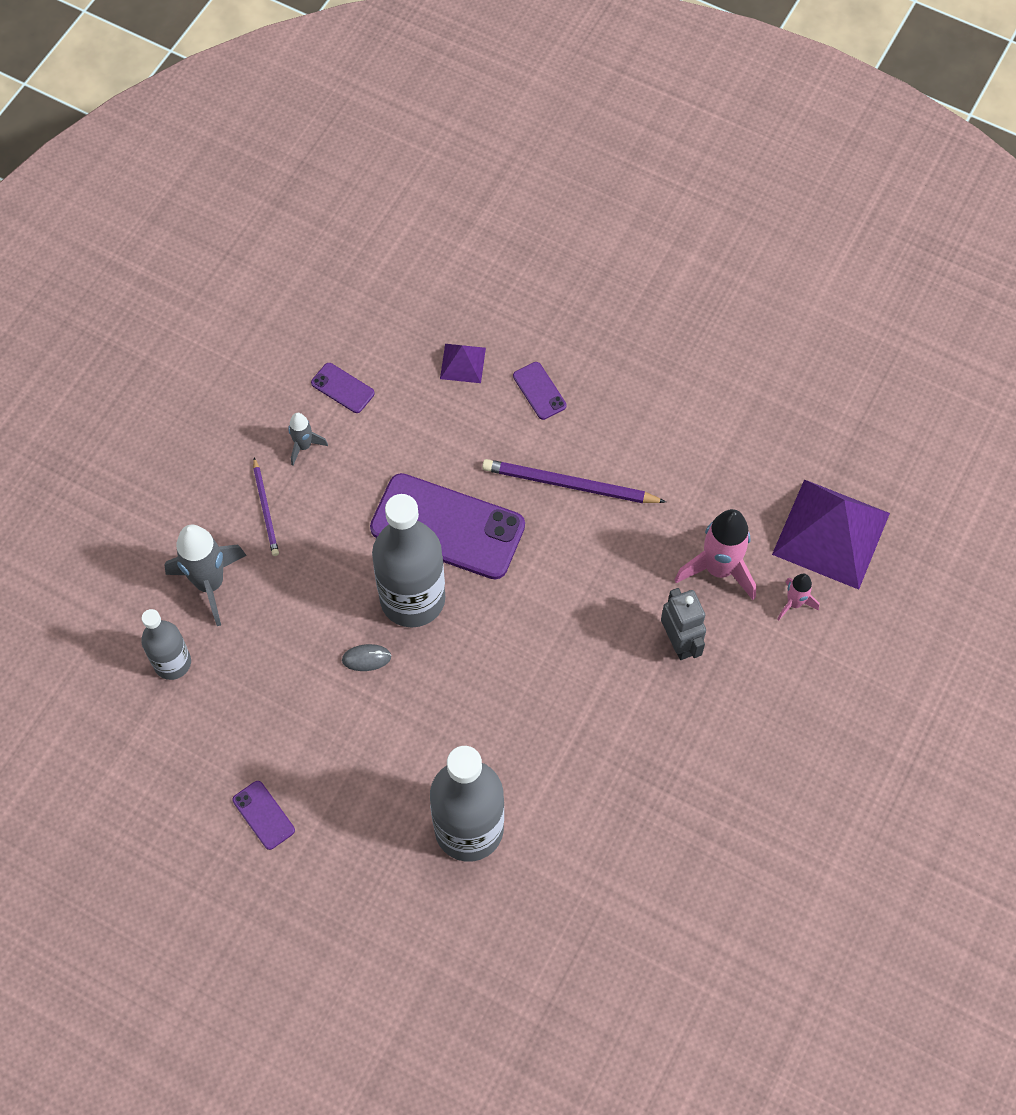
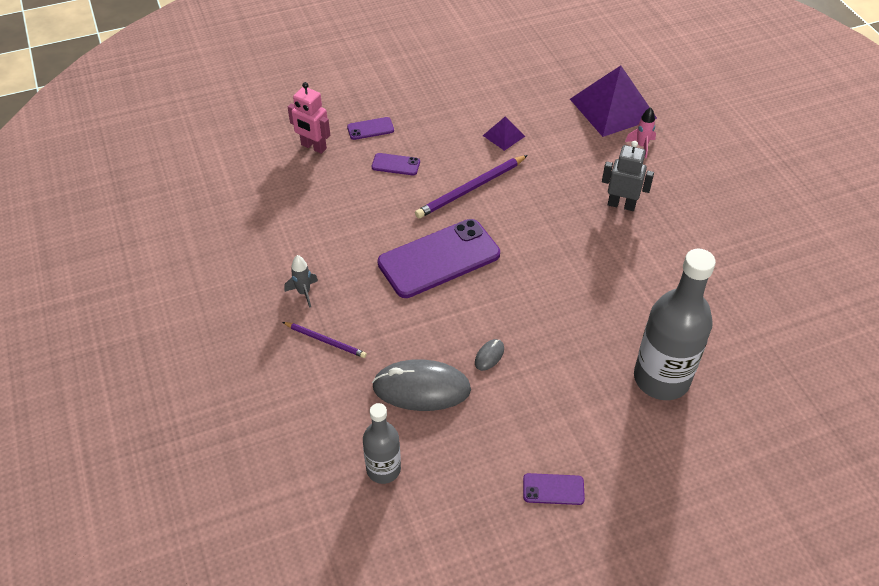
camera: 50 degrees left, 15 degrees down
(210, 584) = (346, 407): grey rocket -> none
(281, 628) = (421, 388): none -> grey mouse
(343, 388) = (287, 248): purple phone -> purple phone (370, 129)
(412, 599) = (470, 306): grey bottle -> none
(463, 363) = (338, 185): purple pyramid -> purple pyramid (504, 136)
(494, 299) = (313, 147): none -> pink robot
(719, 569) = (590, 162): pink rocket -> none

